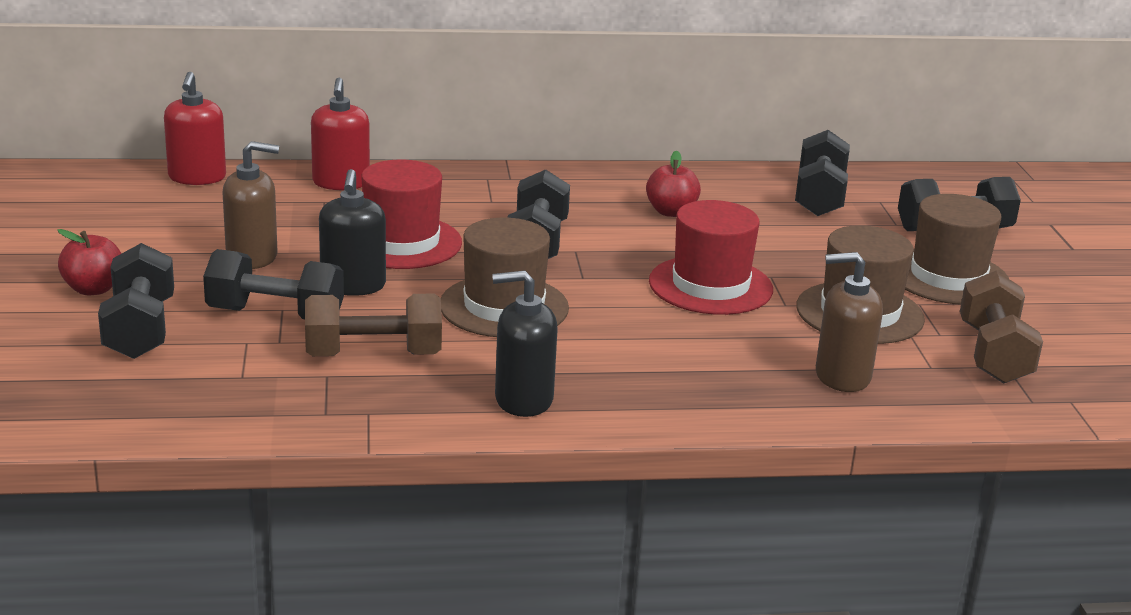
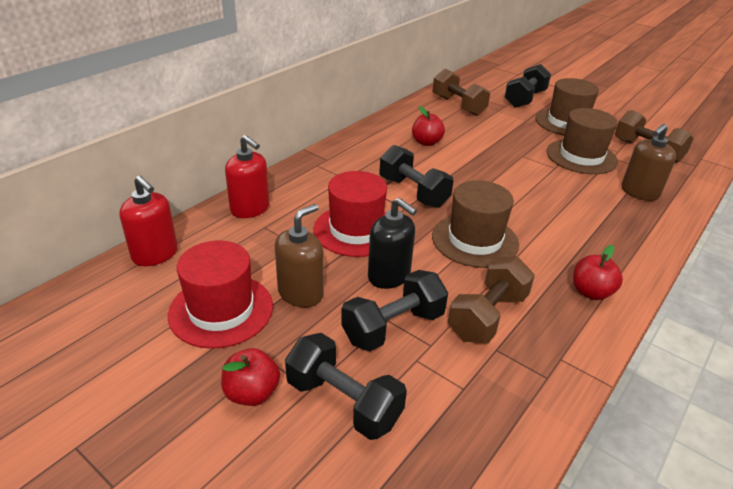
camera: 45 degrees left, 10 degrees up
(523, 400) = (591, 292): black soap dispenser -> red apple
(710, 286) = (516, 174): red hat -> red hat (221, 310)
(819, 197) = (458, 106): black dumbbell -> brown dumbbell

